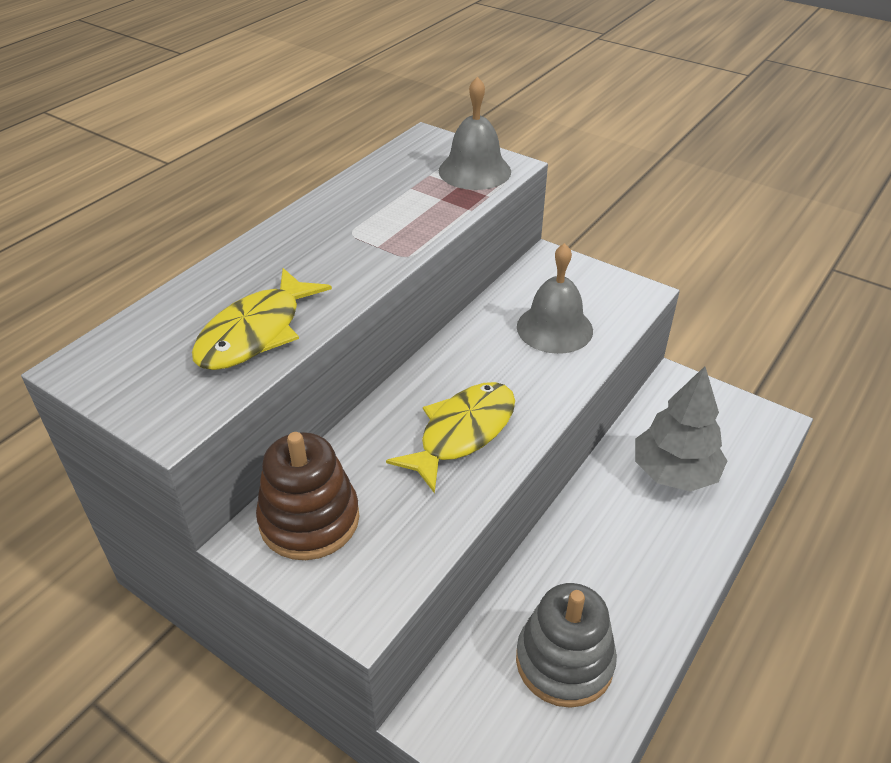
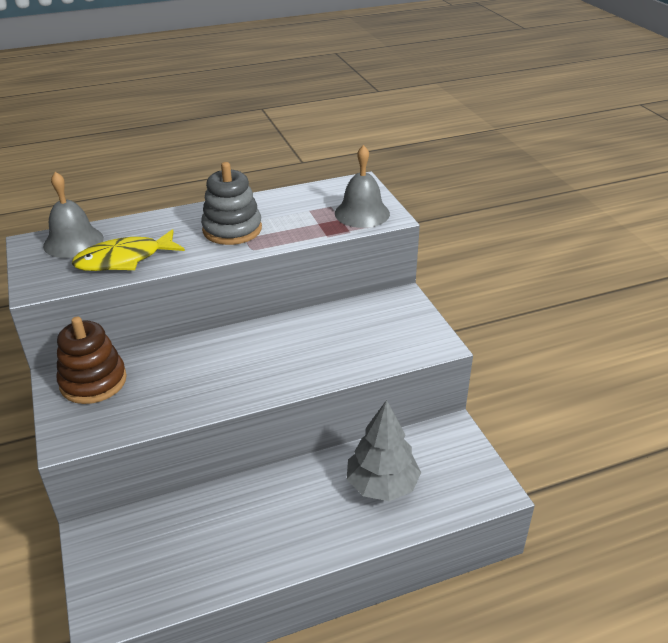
camera: 35 degrees right, 5 degrees down
(462, 433) = (221, 376): yellow fish -> none
(554, 328) = (351, 342): grey bell -> grey bell (73, 242)
(564, 661) = (187, 551): grey stacking toy -> grey stacking toy (232, 229)

